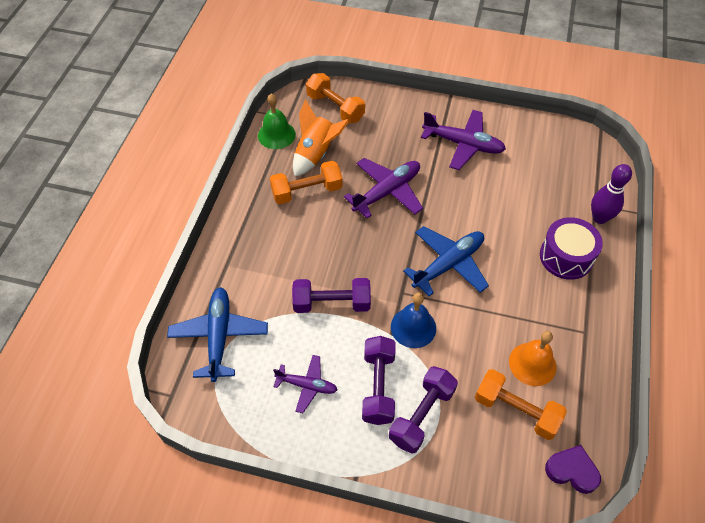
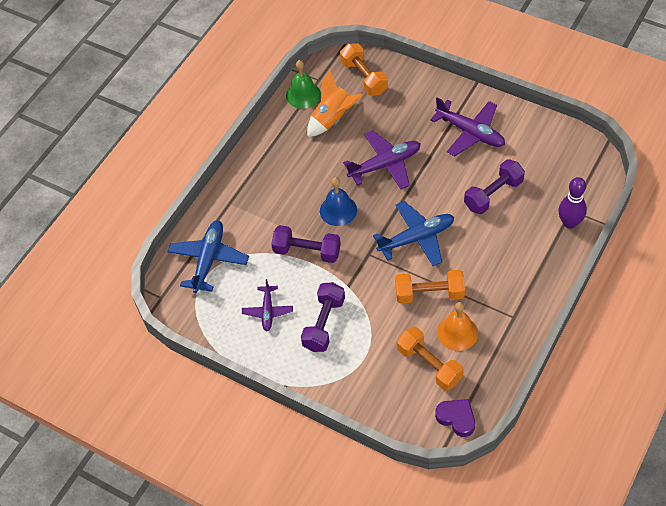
camera: 20 degrees right, 0 degrees up
(307, 191) = (314, 152): orange dumbbell -> orange dumbbell (429, 294)
(307, 385) = (267, 311): purple plane -> purple plane turned 60 degrees clockwise
(413, 327) = (368, 284): blue bell -> blue bell (338, 210)
(421, 415) = (351, 352): purple dumbbell -> purple dumbbell (493, 194)
(566, 257) = (524, 251): purple drum -> none

